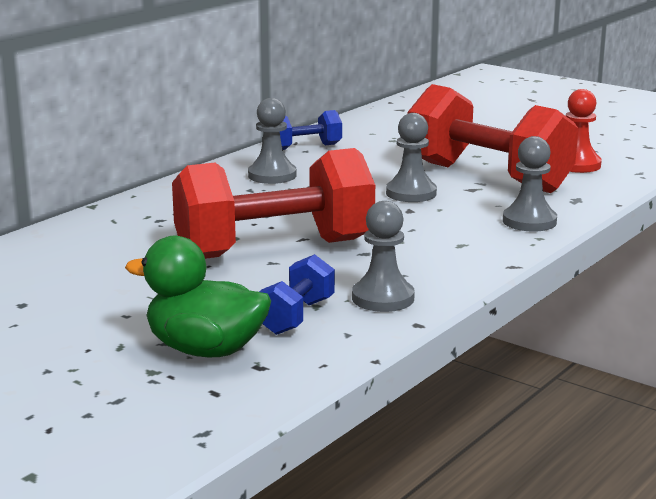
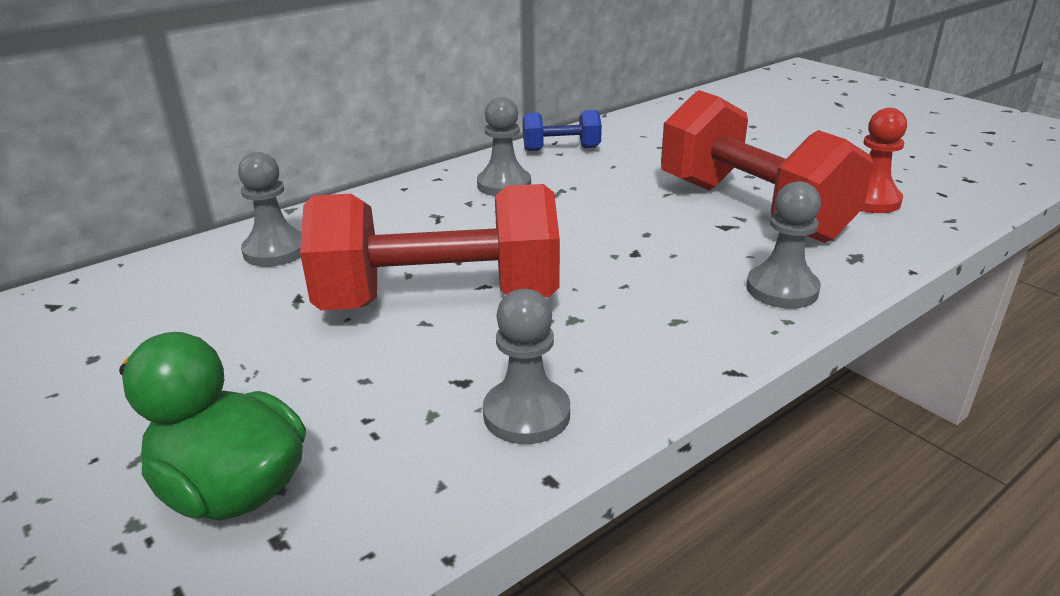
camera: 15 degrees right, 10 degrees up
(296, 317) = (392, 435): blue dumbbell -> none
(411, 193) = (648, 226): grey pawn -> grey pawn (275, 251)

